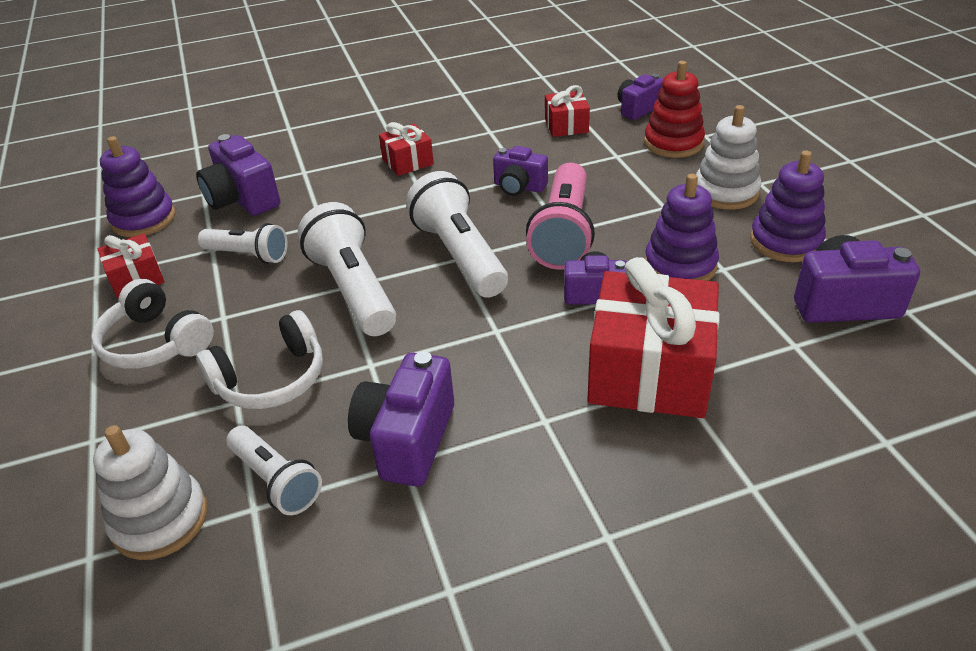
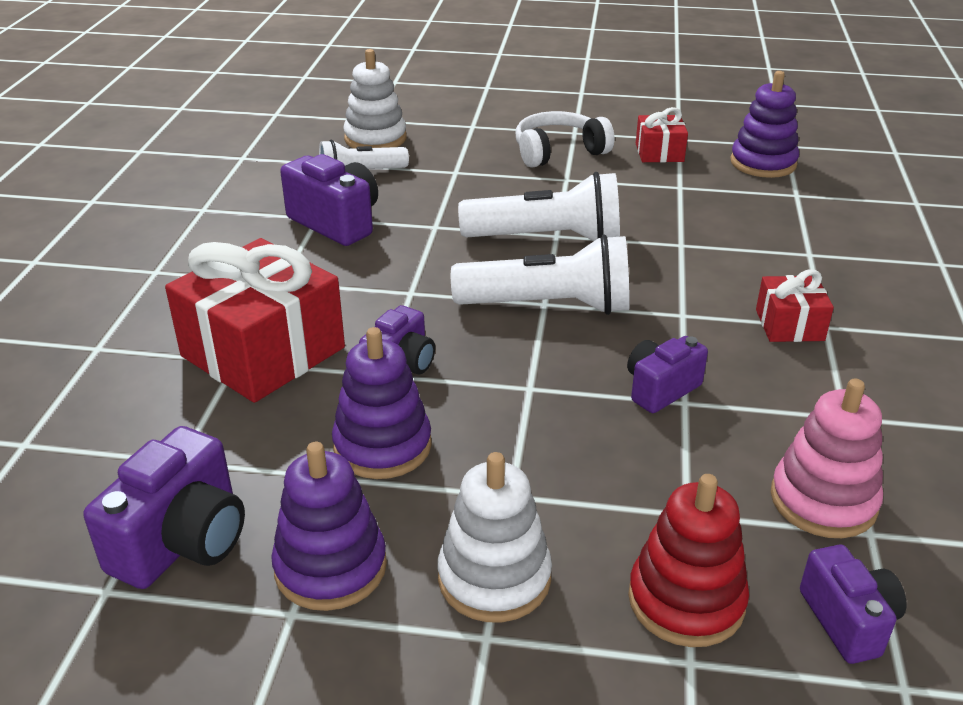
camera: 115 degrees right, 5 degrees down
(242, 199) = (767, 212): purple camera -> none
(248, 255) = (653, 201): white flashlight -> none
(271, 379) = (464, 186): white headphones -> none
(563, 233) = (526, 385): pink flashlight -> none
(566, 126) = (823, 501): red gift -> pink stacking toy

